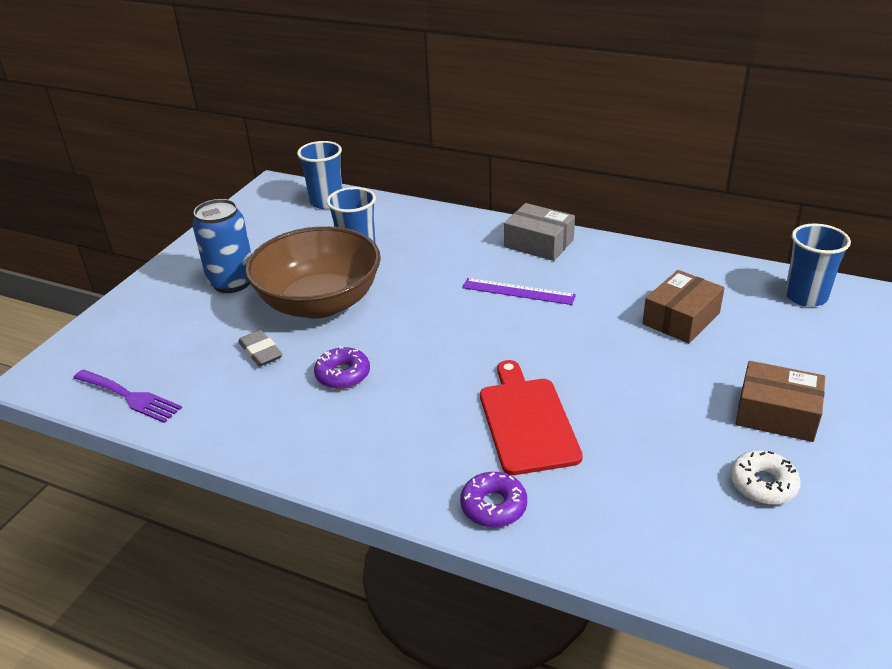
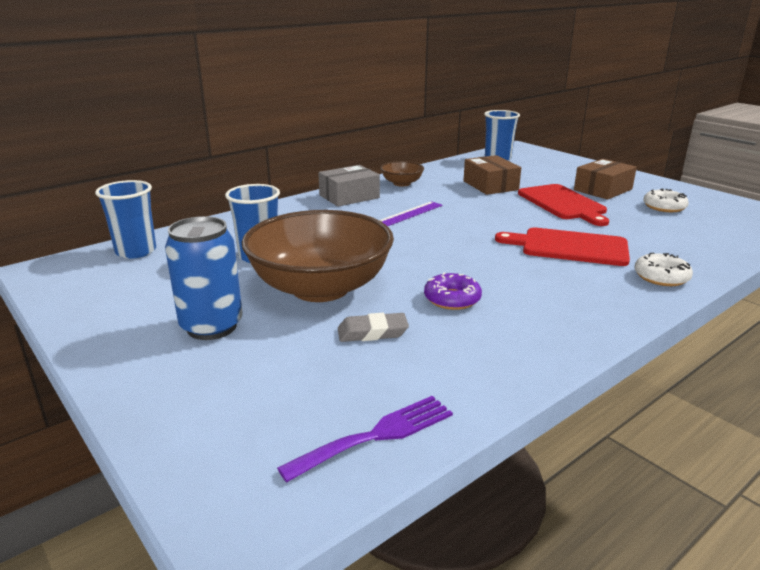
camera: 65 degrees left, 10 degrees down
(493, 506) = (661, 277): purple donut -> white donut
(615, 259) = (402, 183): none -> brown bowl
(674, 389) = (563, 203): none -> red cutting board

